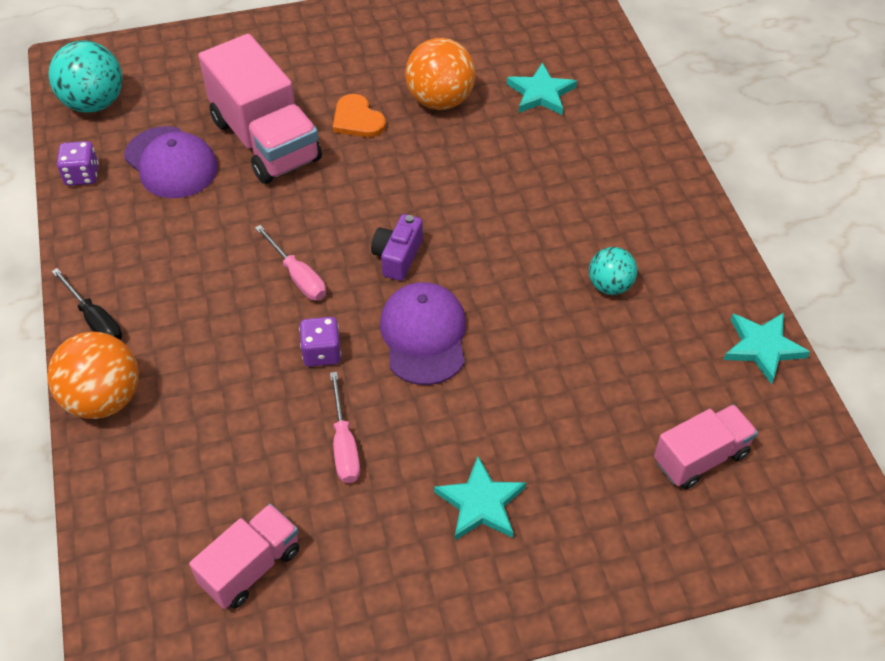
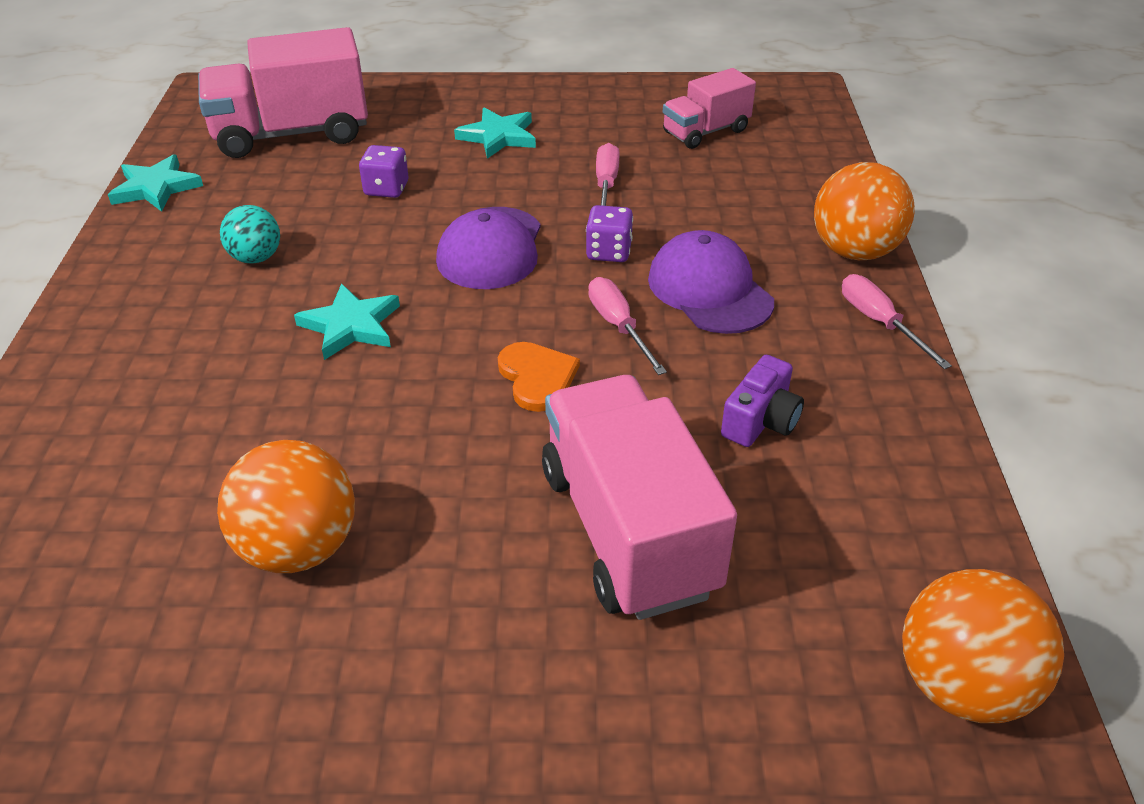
camera: 165 degrees left, 10 degrees down
(82, 175) = (947, 526): purple dice -> purple dice (386, 189)
(94, 103) = (961, 685): turquoise ball -> orange ball
(95, 320) = (880, 323): black screwdriver -> pink screwdriver
(171, 163) = (794, 520): purple cap -> purple cap (709, 290)
(357, 119) = (459, 539): orange heart -> orange heart (537, 377)
(397, 256) = (484, 326): purple camera -> purple camera (761, 421)
(541, 93) = (122, 525): turquoise star -> turquoise star (350, 325)
(700, 457) = (292, 134): pink truck -> pink truck, size x1.76

